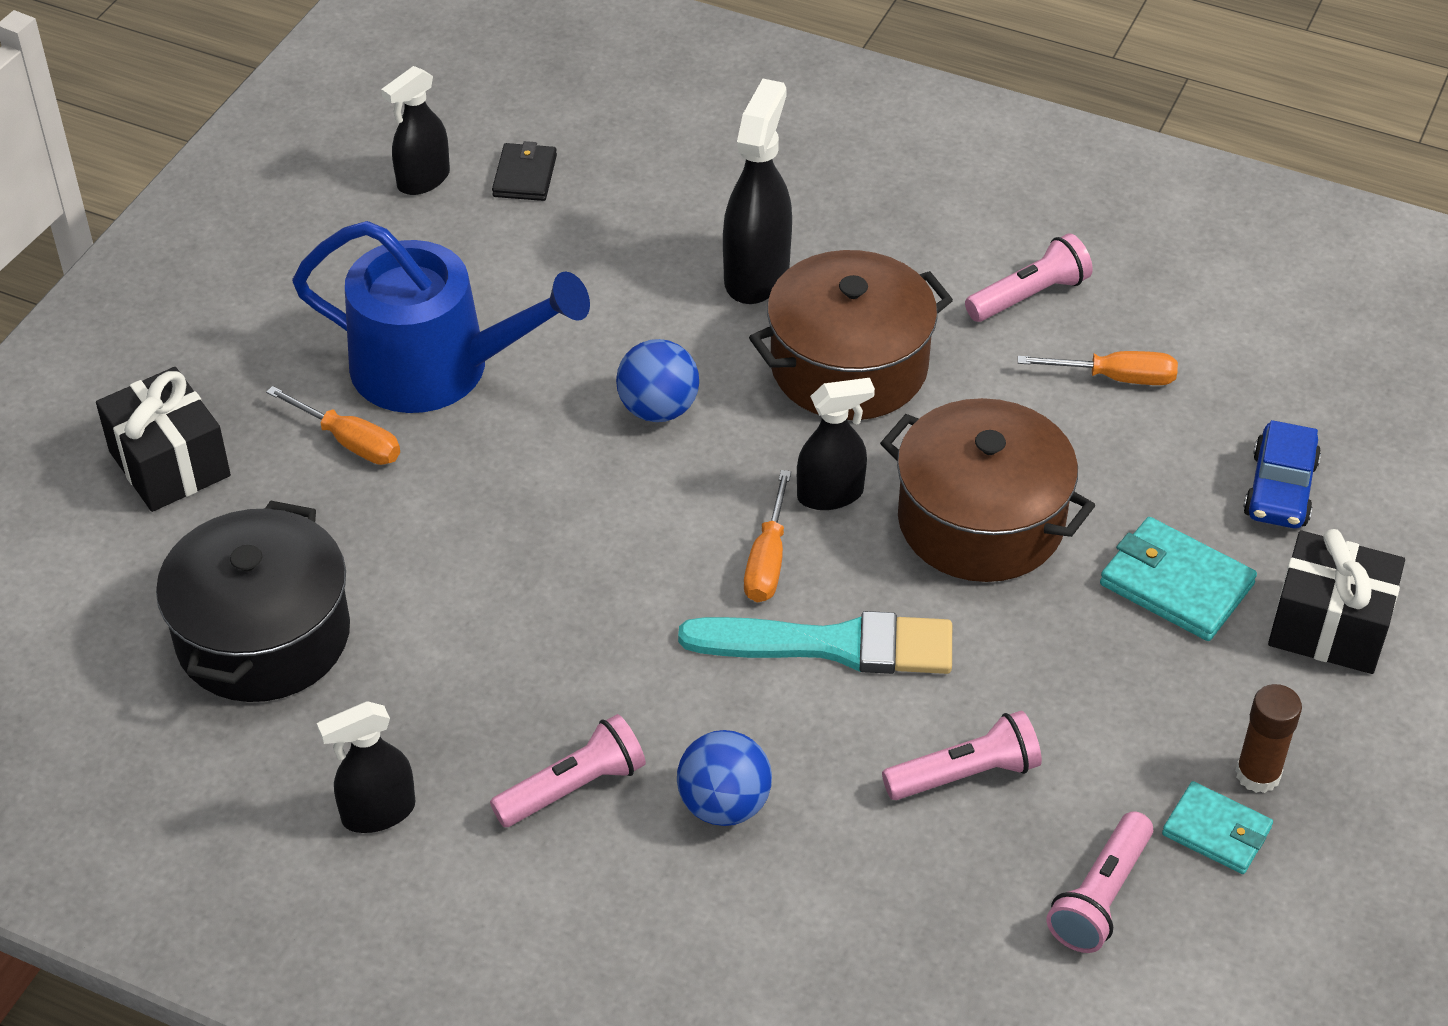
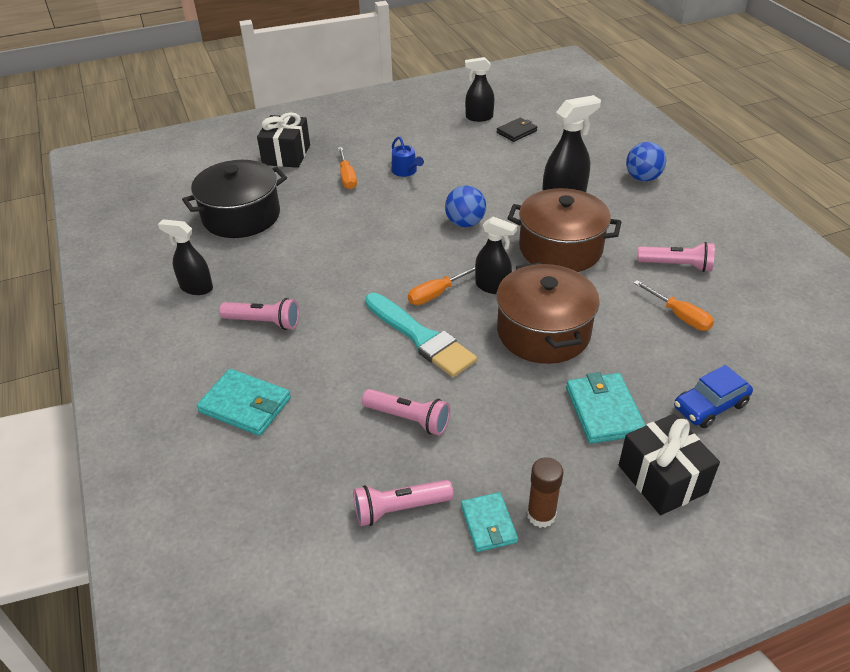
camera: 45 degrees right, 5 degrees down
(436, 367) = (406, 171): blue watering can -> blue watering can, size x0.41
(724, 805) = (304, 364): blue ball -> blue ball (642, 178)
(726, 926) = (245, 405): none -> turquoise wallet

